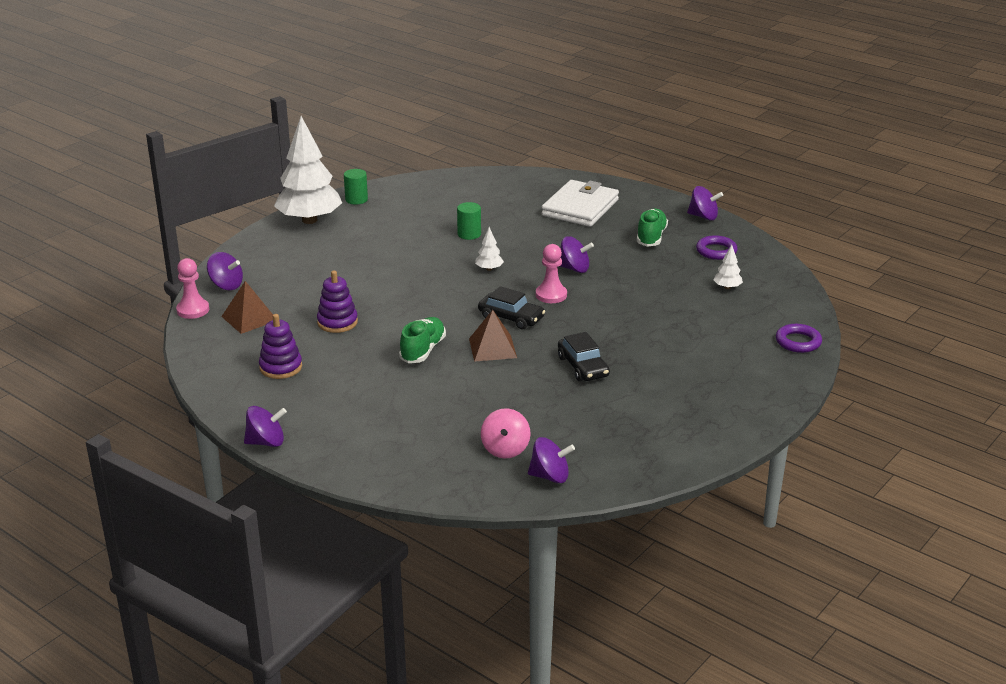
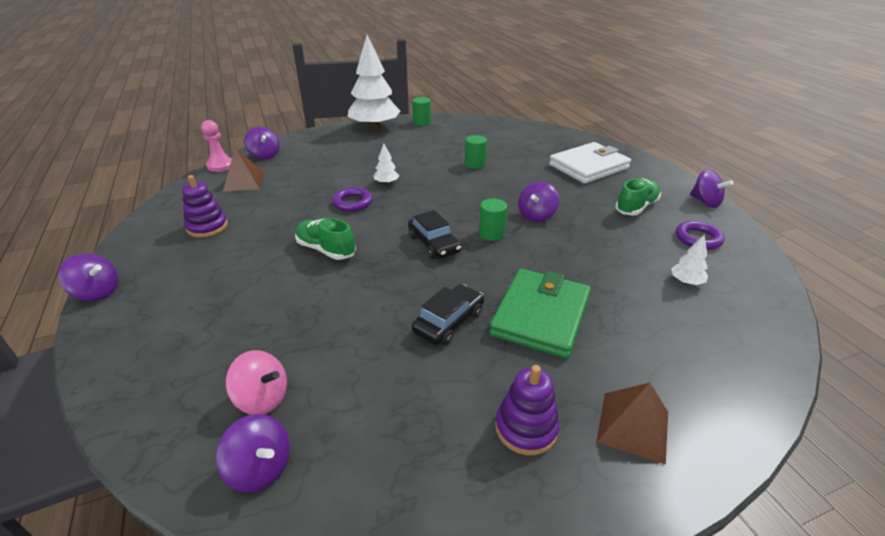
camera: 30 degrees right, 5 degrees up
(337, 322) = (295, 203): purple stacking toy -> purple stacking toy (526, 428)
(423, 350) = (326, 250): green shoe -> green shoe turned 105 degrees counterclockwise
(489, 269) = (461, 195): white tree -> white tree (386, 183)
(492, 348) = (385, 268): brown pyramid -> brown pyramid (633, 426)
(505, 449) = (262, 398): pink spinning top -> pink spinning top turned 105 degrees counterclockwise
(551, 295) = (491, 233): pink pawn -> green cylinder
(574, 269) = (536, 215): purple spinning top -> purple spinning top turned 75 degrees clockwise
(582, 367) = (449, 322): black car -> black car turned 150 degrees counterclockwise
(644, 342) = (541, 316): none -> green wallet
(798, 342) = (743, 389): purple ring -> purple ring (352, 202)

